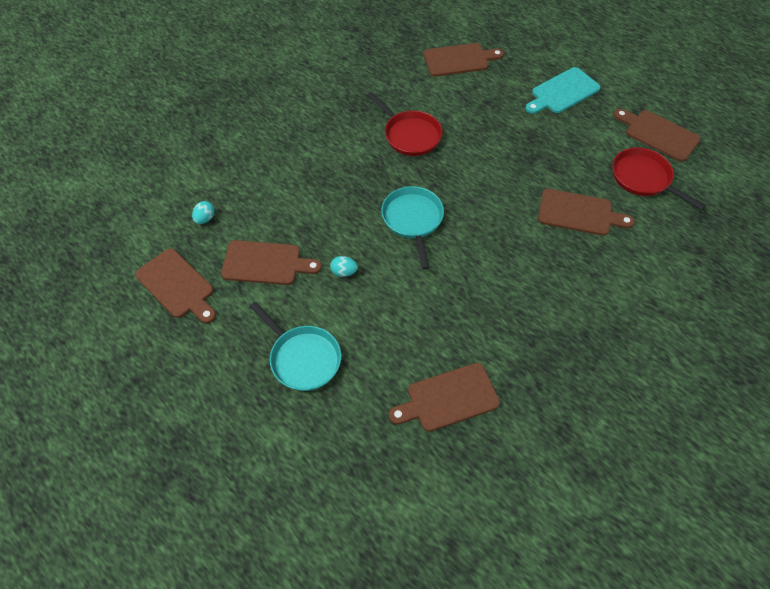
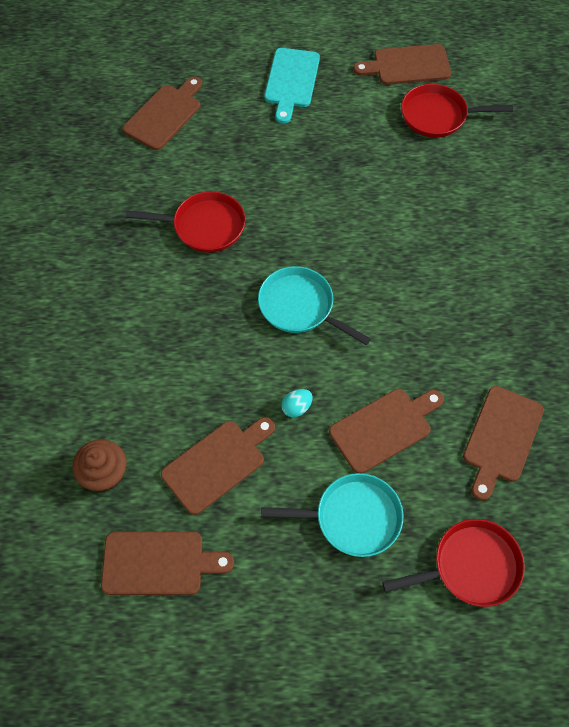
camera: 45 degrees left, 5 degrees up
(205, 219) = (105, 474): turquoise egg -> brown cupcake
(337, 451) = (470, 566): none -> red pan
(579, 213) = (423, 187): brown cutting board -> brown cutting board (384, 428)

